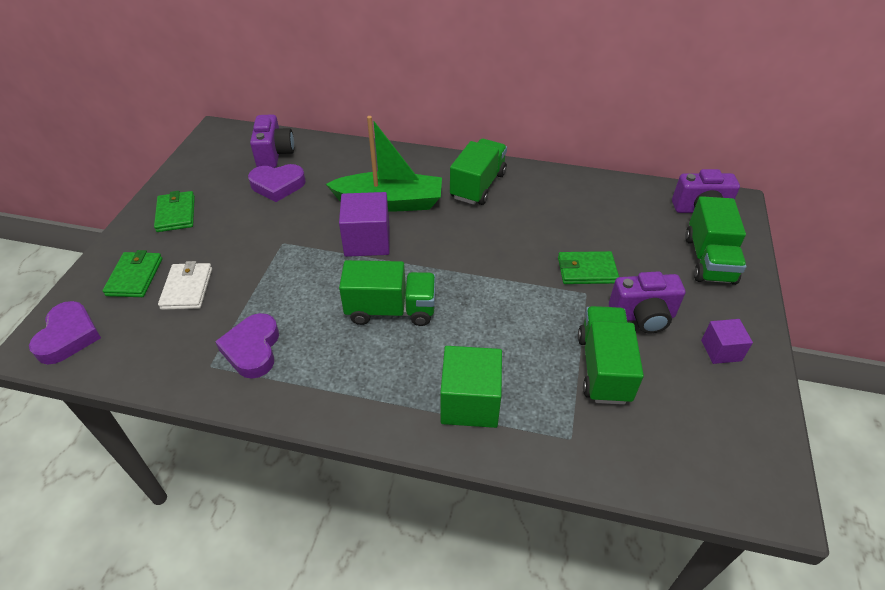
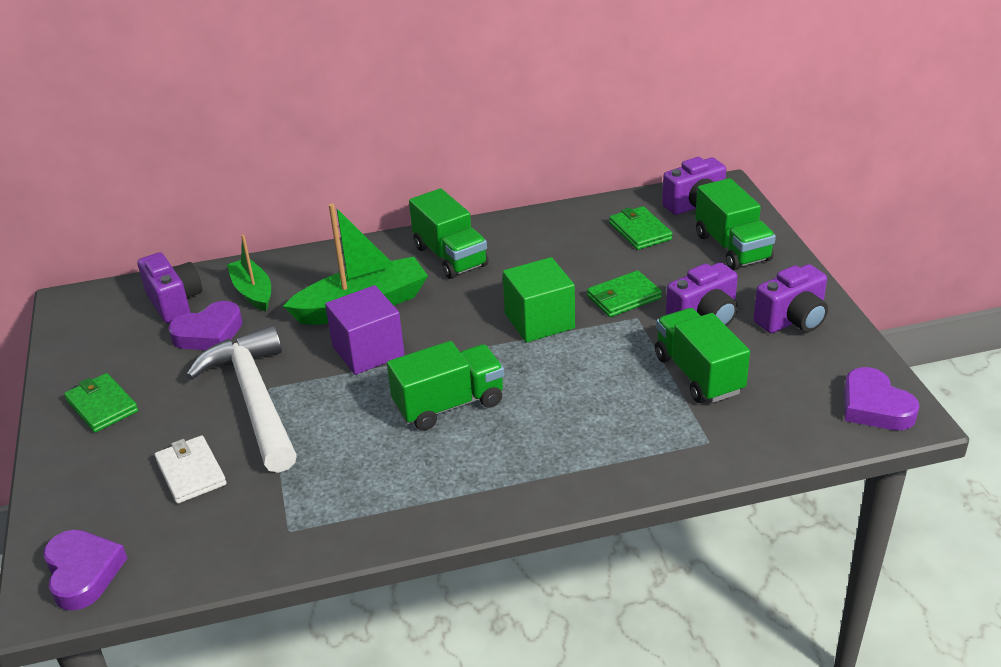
camera: 25 degrees left, 10 degrees down
(135, 277) = (111, 486): green wallet -> green wallet (640, 231)
(252, 349) = (325, 497): purple heart -> purple heart (874, 406)
(267, 248) = (255, 399): none -> white hammer
(327, 164) = (253, 292): none -> green boat
(470, 402) = (594, 451): green cube -> green cube (539, 321)
(478, 185) = (450, 256): green truck -> green truck turned 150 degrees clockwise
(721, 350) = (792, 320): purple cube -> purple camera

